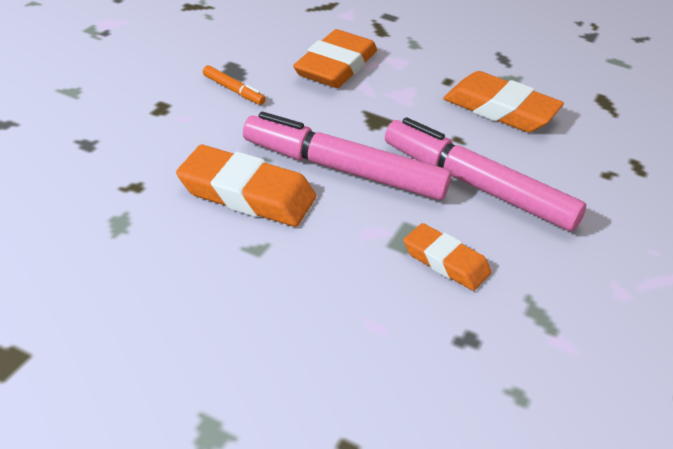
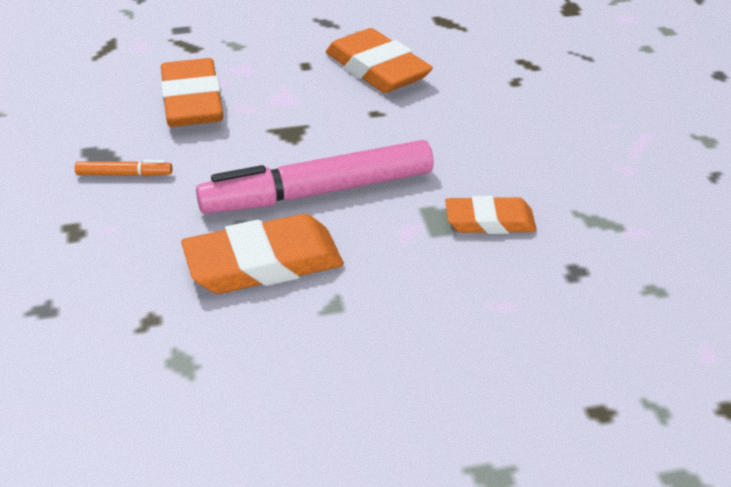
camera: 35 degrees left, 0 degrees up
(477, 186) = (438, 145): pink marker -> none
(500, 109) = (377, 69): orange eraser -> orange eraser turned 60 degrees clockwise

